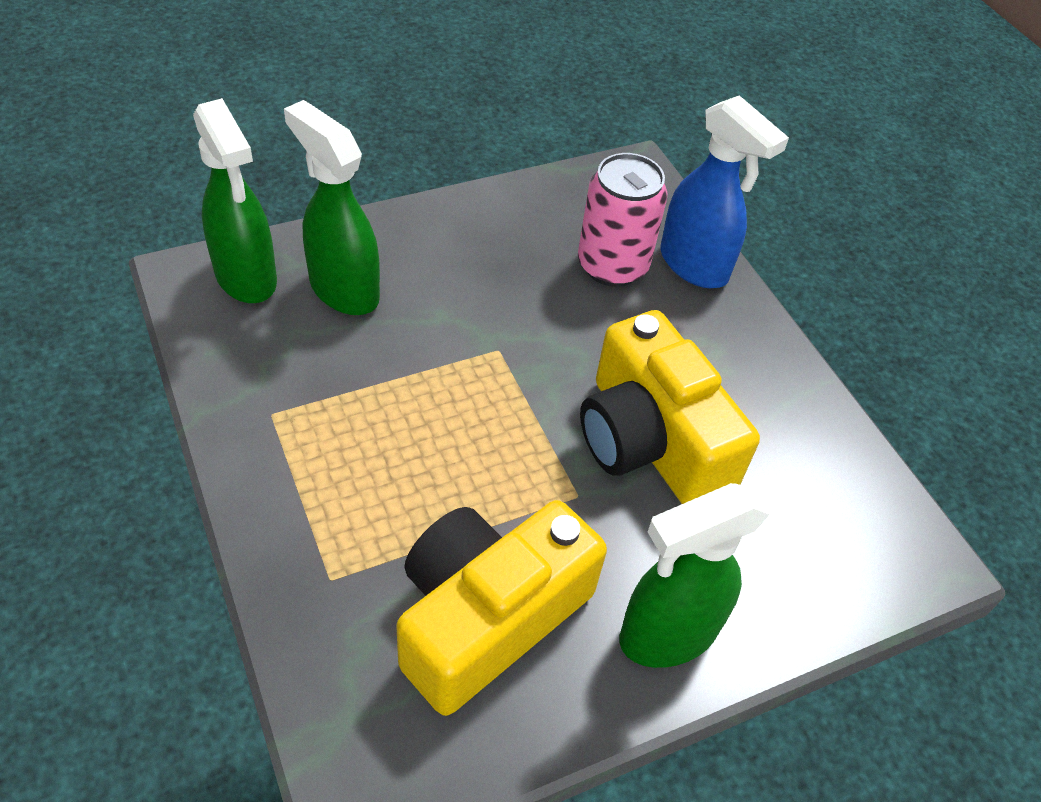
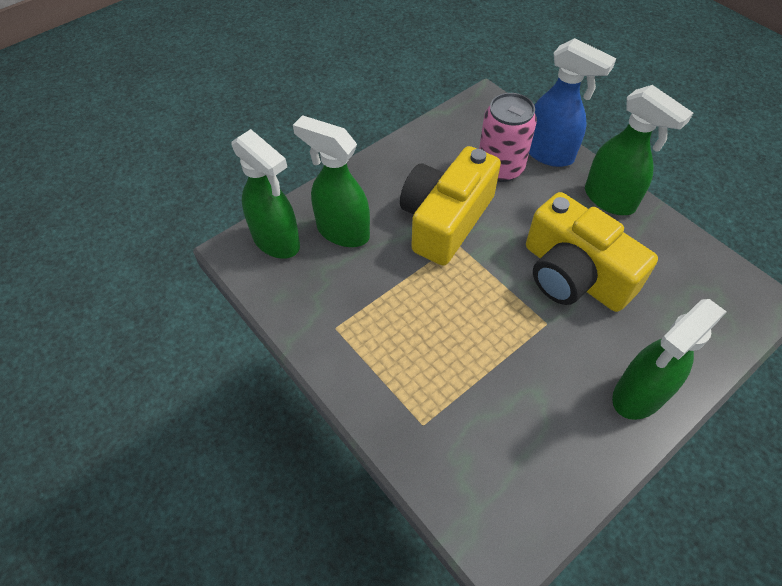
camera: 10 degrees left, 5 degrees up
(487, 617) = (529, 418): yellow camera -> yellow camera (445, 220)
(755, 353) = (610, 200): none -> green spray bottle

